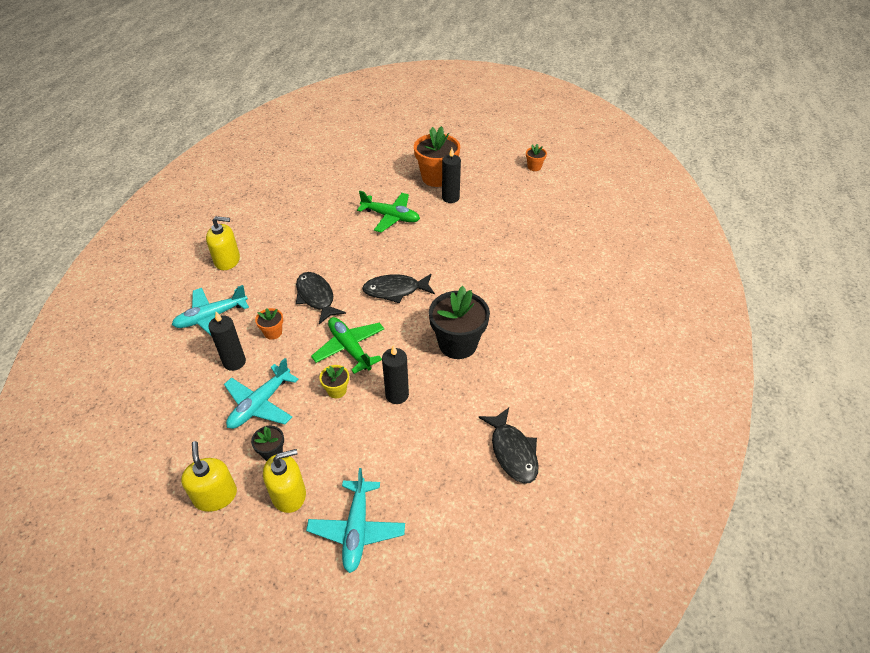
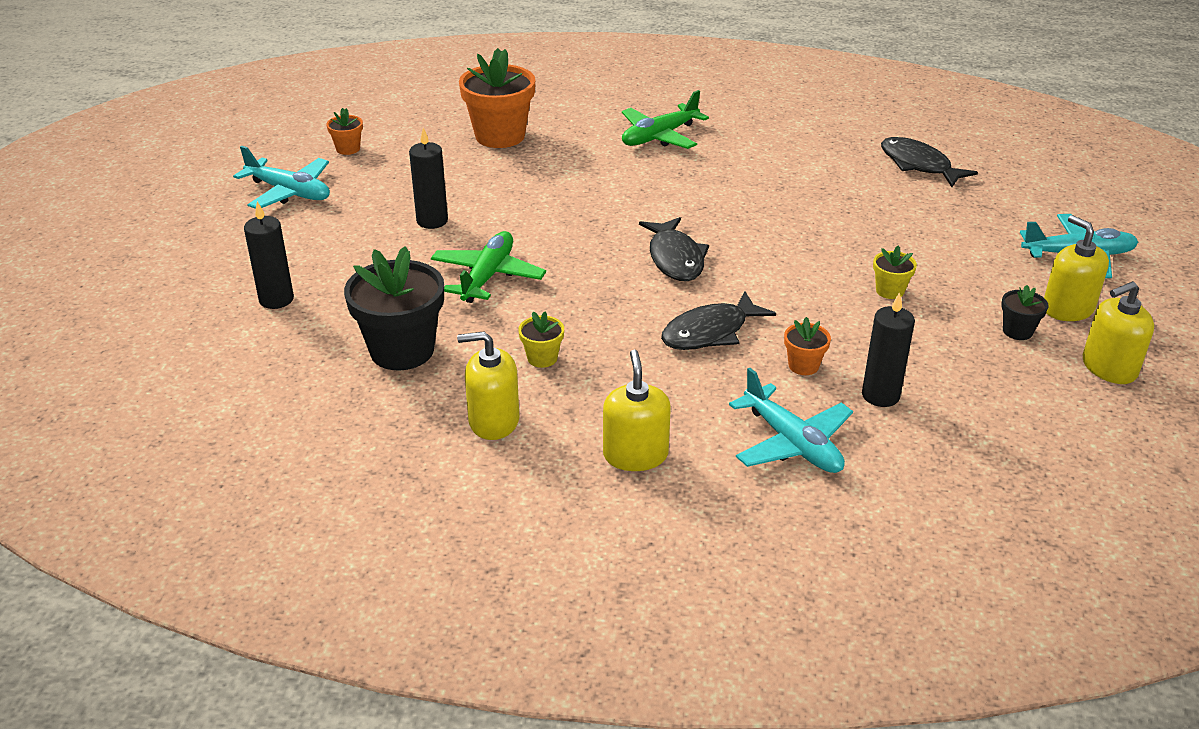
camera: 95 degrees left, 10 degrees down
(260, 404) = (947, 355): turquoise plane -> turquoise plane (289, 192)
(270, 217) = (493, 421): none -> yellow soap dispenser
(312, 233) = (542, 358): none -> yellow flower pot
(349, 348) = (808, 288): green plane -> green plane (659, 136)
(397, 395) = (874, 243): black candle -> black candle (276, 299)
(436, 178) = (370, 237): orange flower pot -> orange flower pot (500, 136)
(457, 344) = (768, 203): black flower pot -> black flower pot (402, 350)
(512, 452) = (918, 165): black fish -> black fish turned 105 degrees counterclockwise

